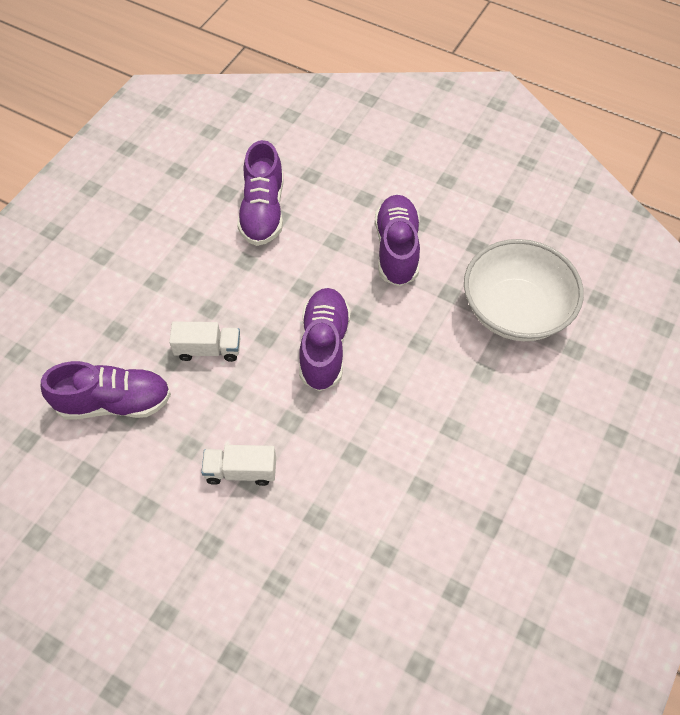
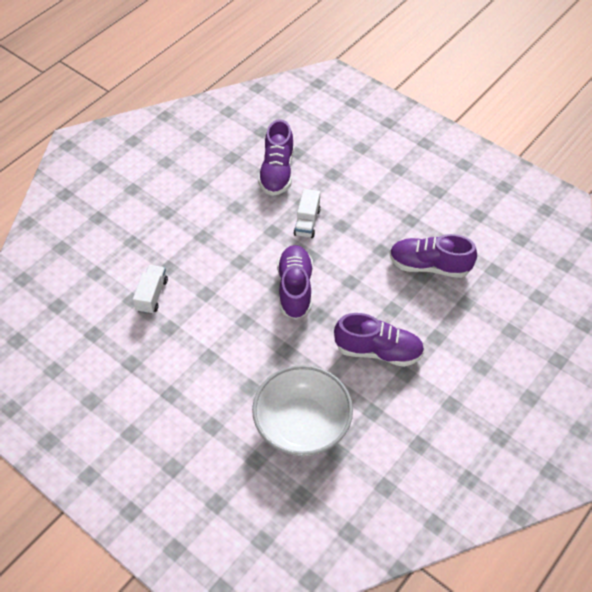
camera: 100 degrees right, 5 degrees down
(241, 471) = (210, 231): white truck -> white truck (152, 295)
(324, 347) = (295, 289): purple shoe -> purple shoe turned 105 degrees counterclockwise

